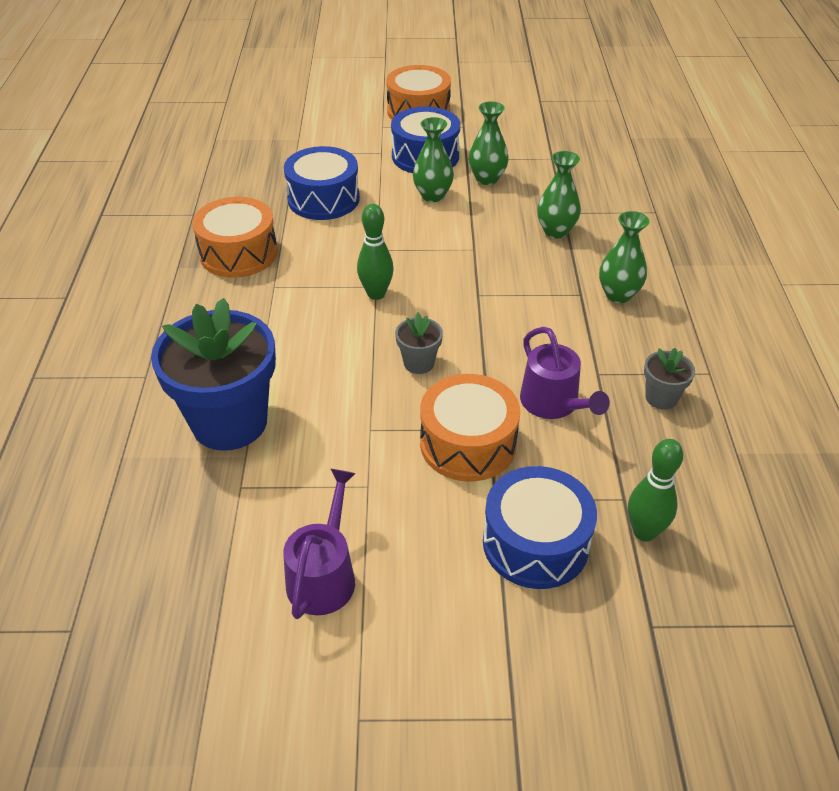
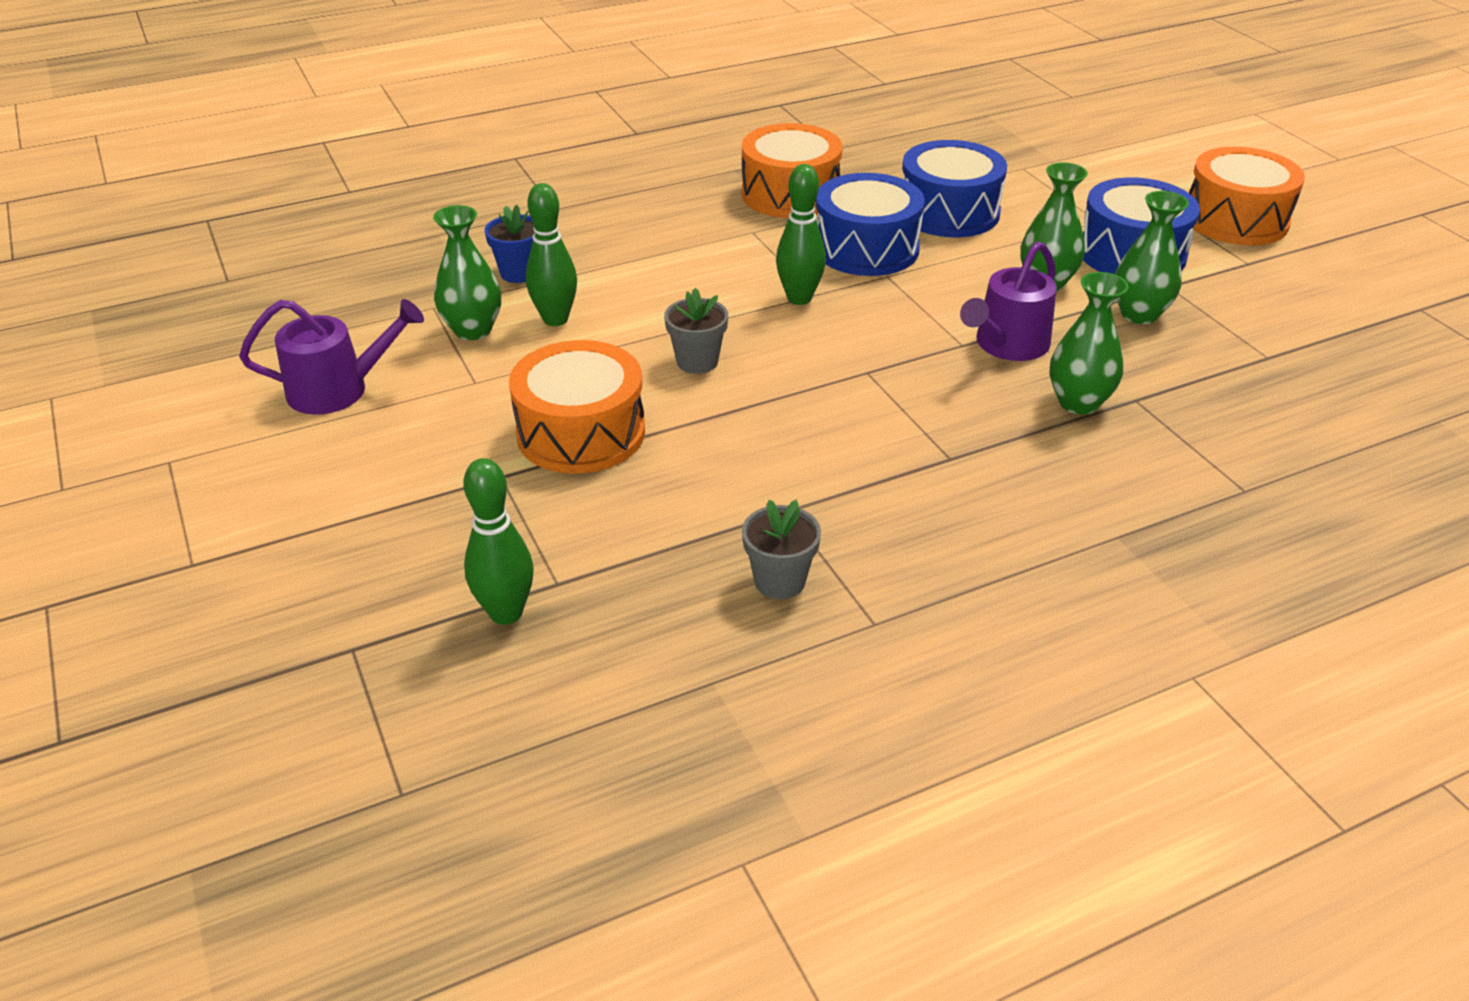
camera: 65 degrees right, 5 degrees down
(229, 422) = (519, 273): blue flower pot -> blue flower pot, size x0.44
(314, 419) = (555, 319): none -> green bowling pin
(535, 543) = (445, 523): blue drum -> blue drum (866, 248)
(553, 403) = (698, 483): purple watering can -> purple watering can (1007, 345)
(618, 295) = (982, 493): green vase -> green vase (473, 330)

